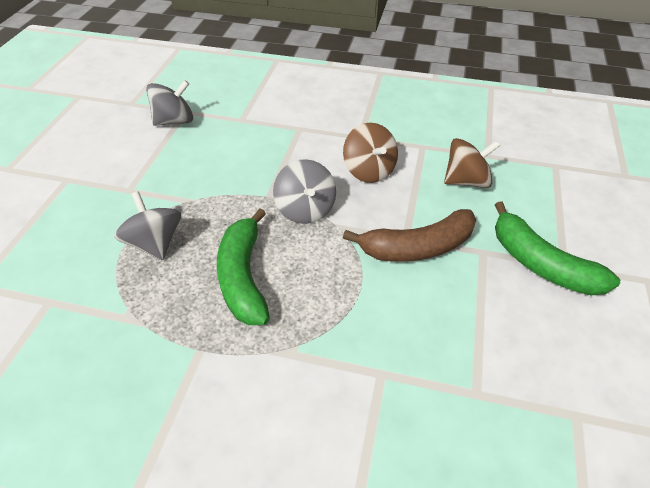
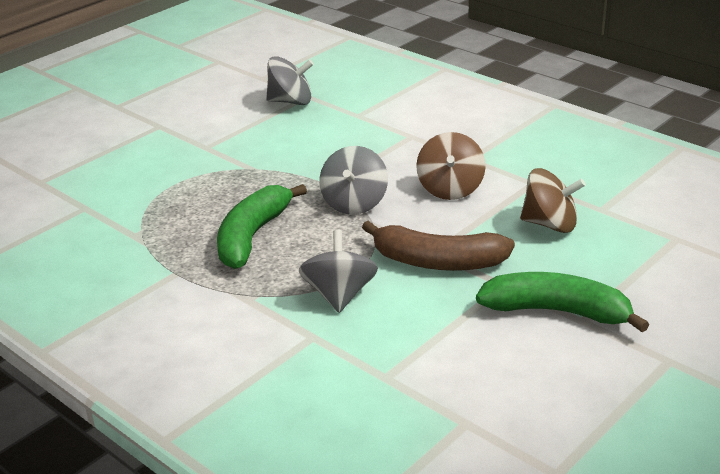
camera: 30 degrees right, 15 degrees down
(155, 243) = (197, 191): grey spinning top -> grey spinning top (339, 295)
(541, 264) = (557, 311): green banana -> green banana turned 120 degrees clockwise

